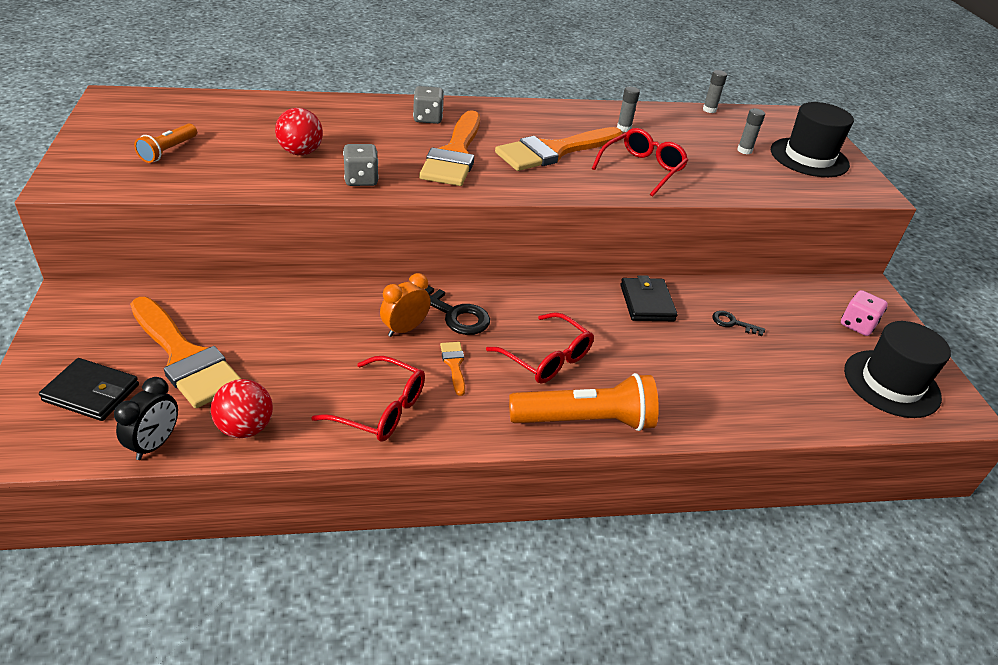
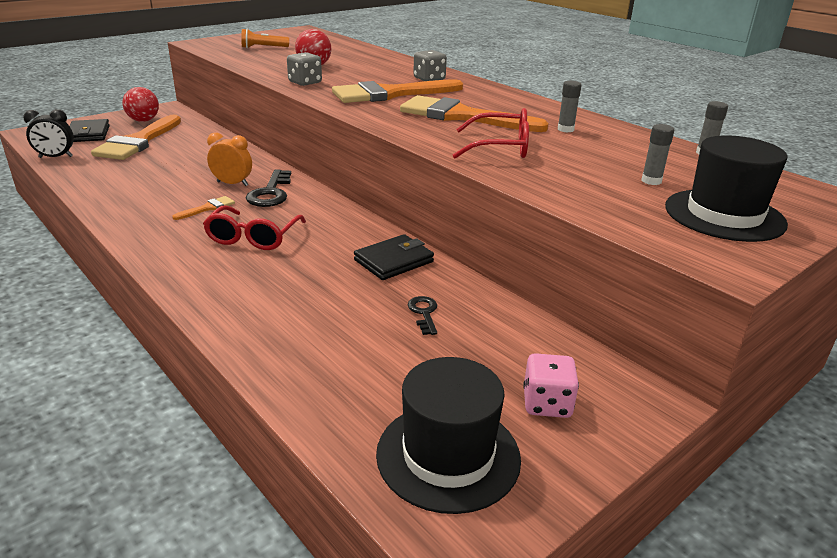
camera: 60 degrees right, 10 degrees down
(245, 428) = (85, 171): red ball -> red ball (143, 120)
(381, 409) = (134, 200): red glasses -> none
(585, 420) = (185, 271): orange flashlight -> none

